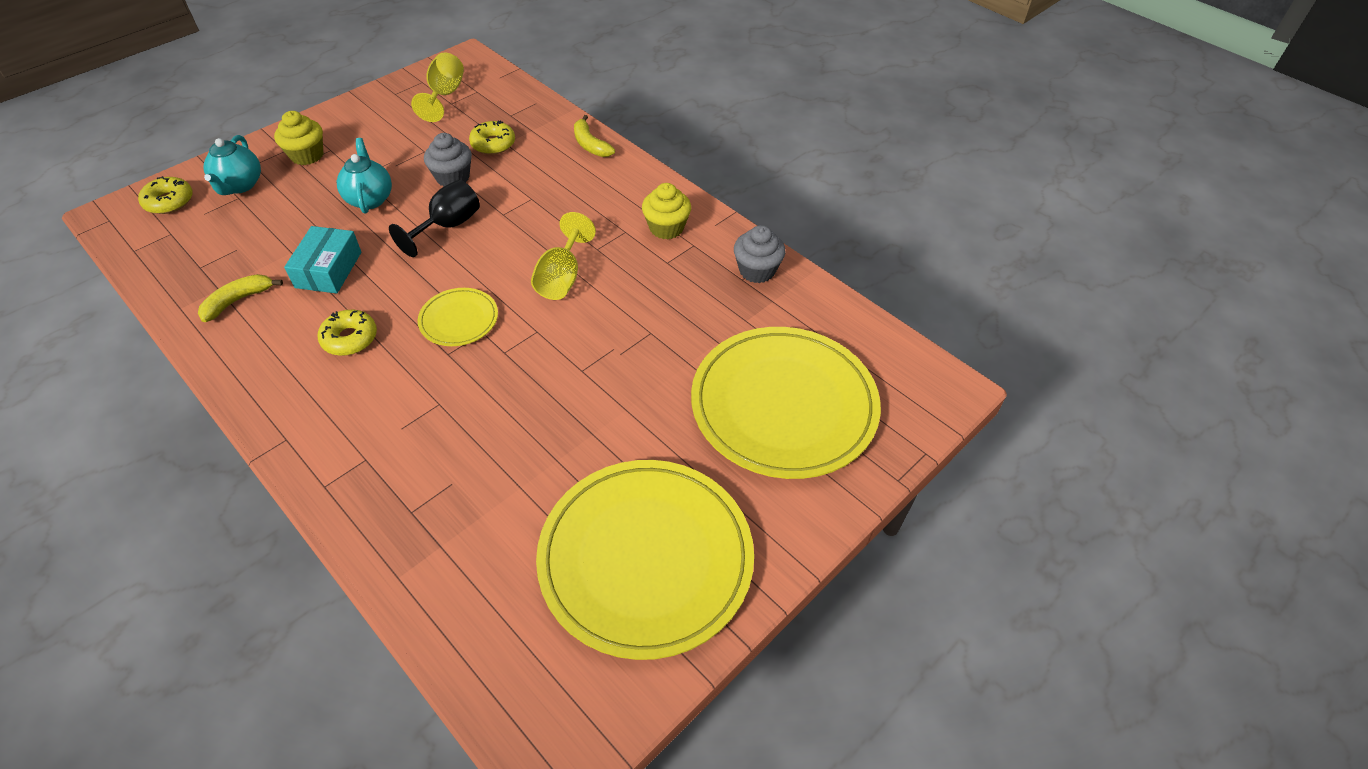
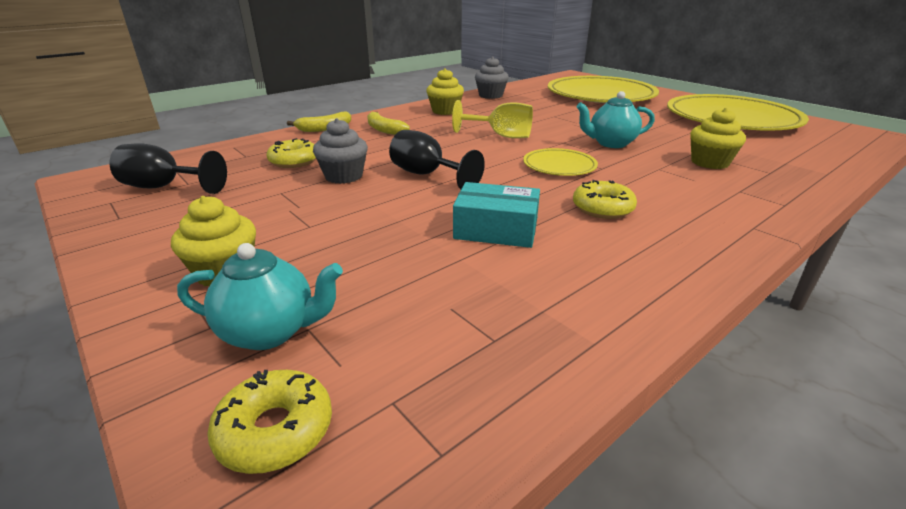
camera: 85 degrees left, 20 degrees down
(238, 301) = (564, 287): yellow banana -> yellow banana (384, 130)
(370, 199) = (363, 216): turquoise teapot -> turquoise teapot (610, 143)
(445, 95) = (164, 187): yellow goblet -> black goblet
(450, 459) = (709, 162): none -> yellow cupcake

